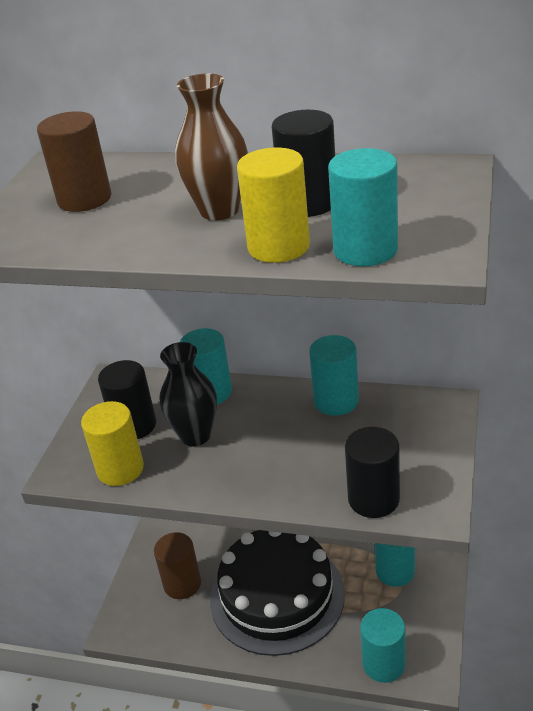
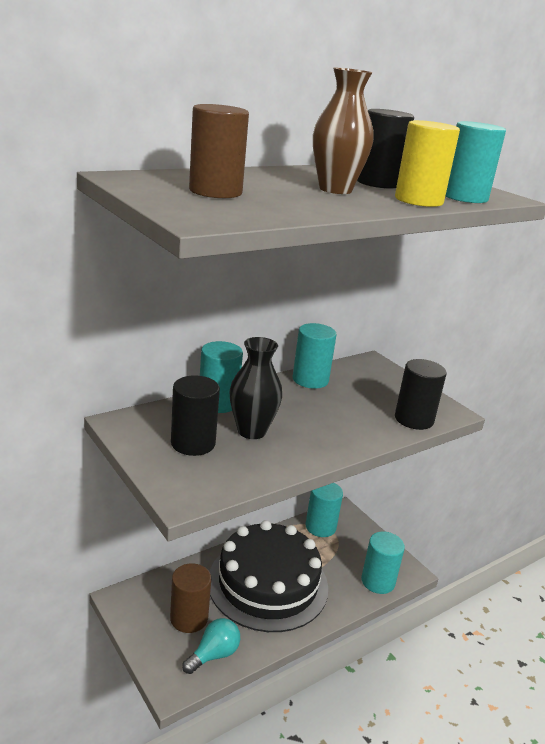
camera: 55 degrees left, 10 degrees down
(120, 469) = (231, 473): yellow cylinder -> none
(166, 627) = (214, 655): none -> turquoise light bulb

